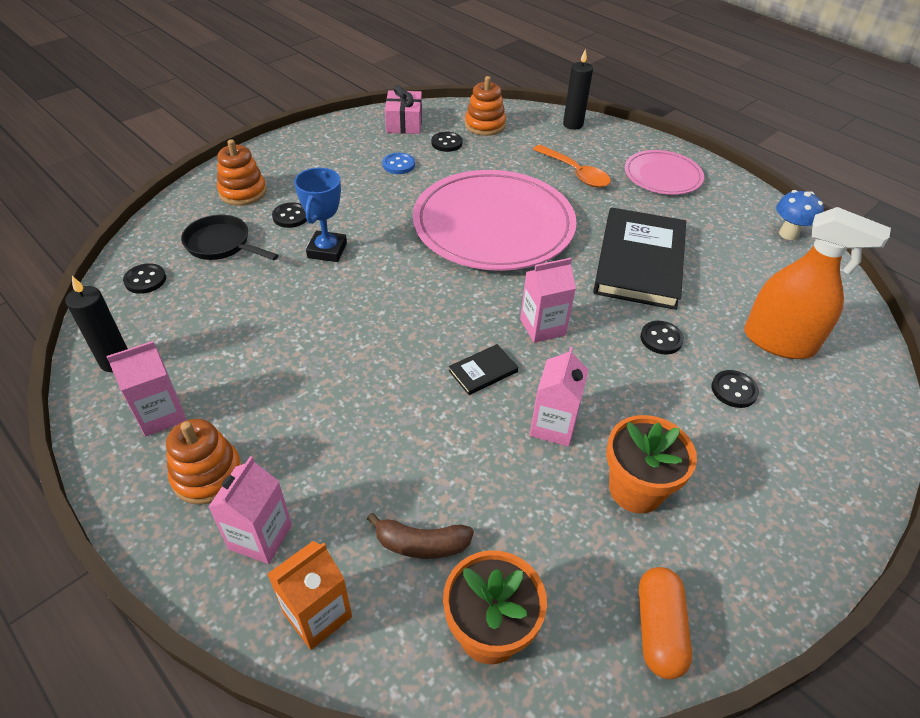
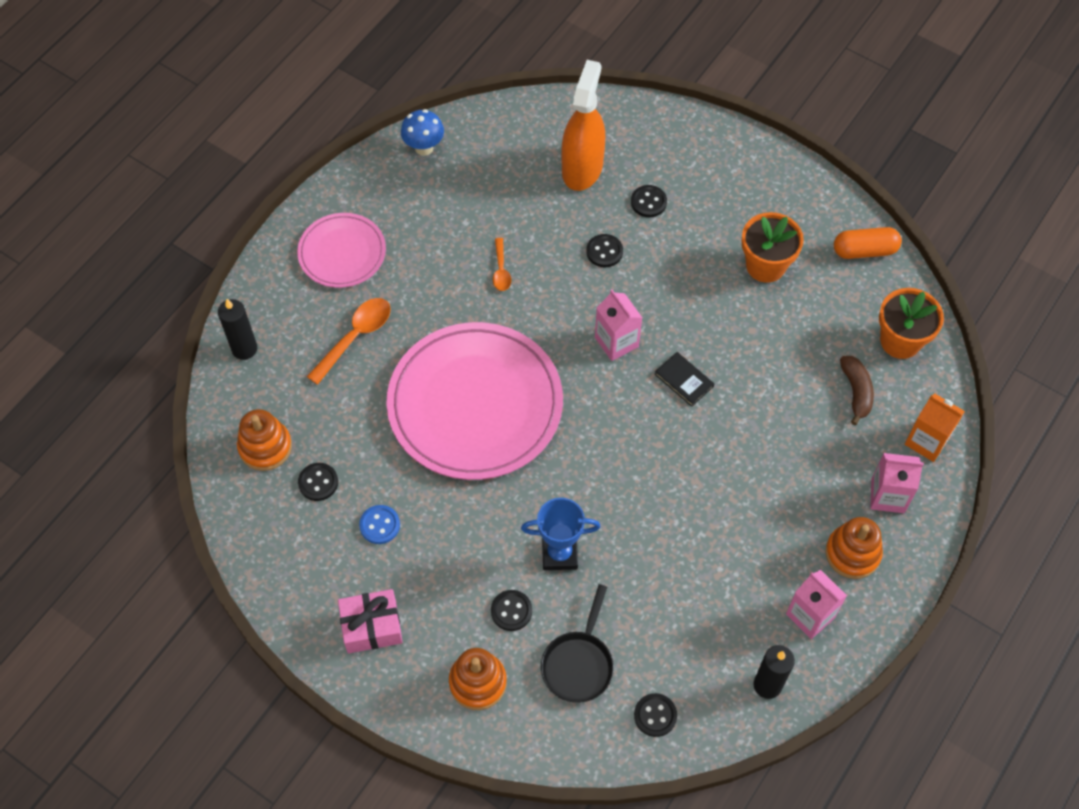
camera: 100 degrees left, 15 degrees up
(404, 123) = (278, 543): pink gift -> pink gift (372, 626)
(553, 426) = (725, 322): pink carton -> none
(639, 261) = (501, 270): black book -> orange spoon

